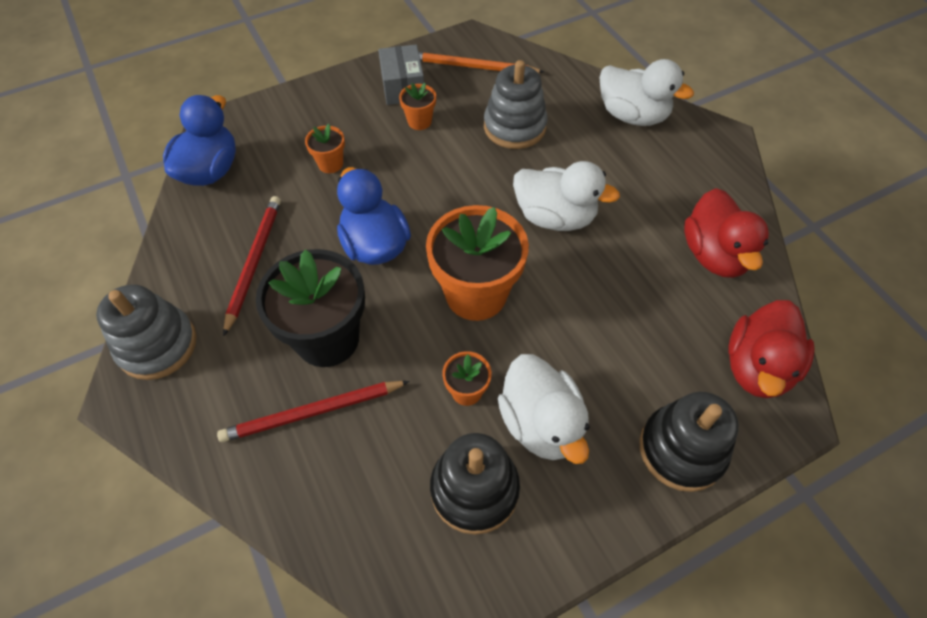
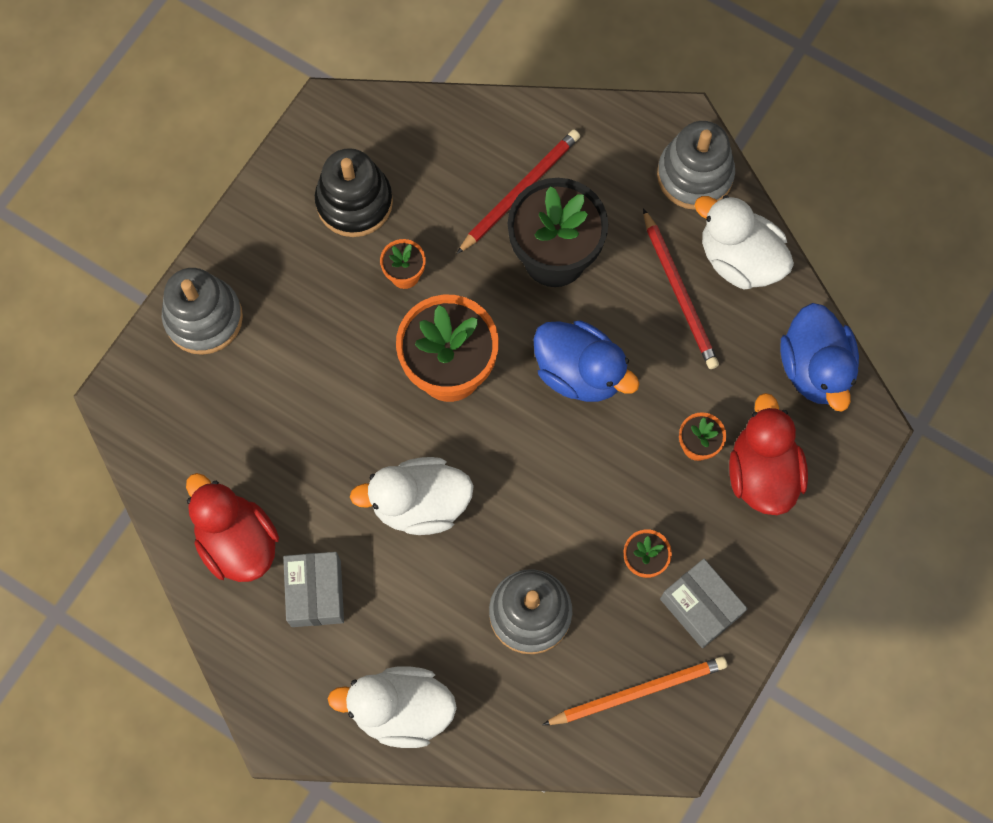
camera: 150 degrees right, 15 degrees up
(541, 423) = (328, 280): white duck -> white duck (739, 259)
(664, 198) = (316, 593): none -> grey box
(681, 449) = (203, 318): black stacking toy -> grey stacking toy
(757, 367) = (161, 430): red duck -> red duck (762, 473)

